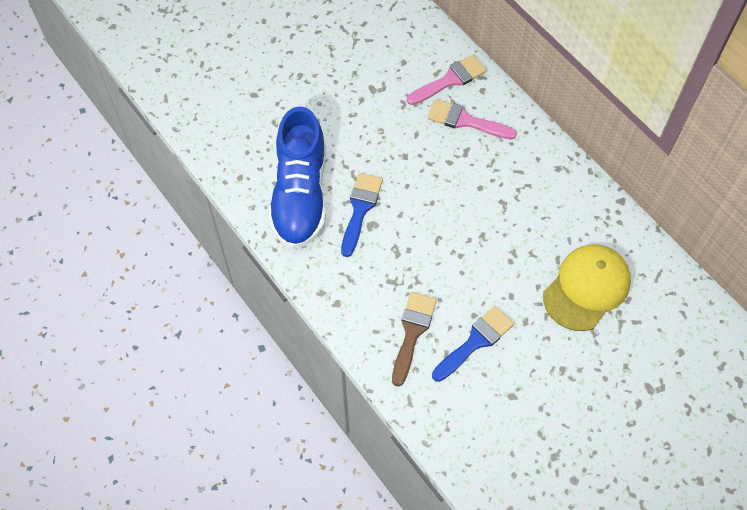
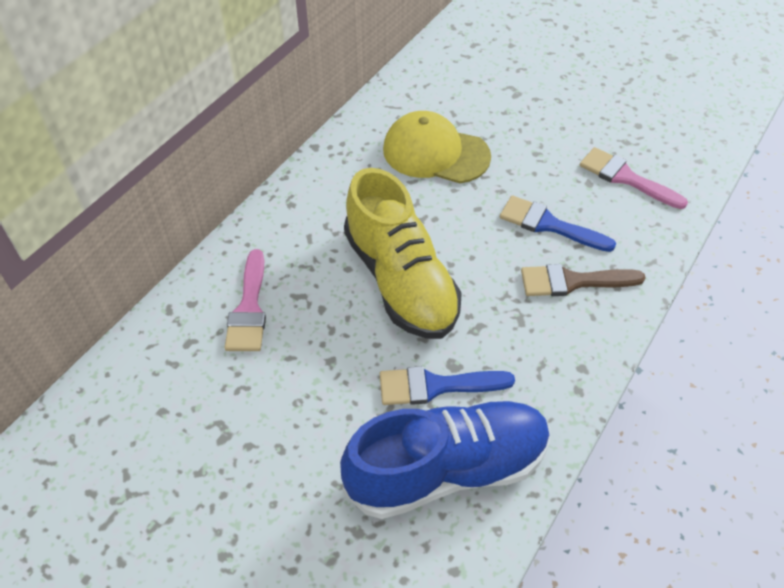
camera: 110 degrees left, 10 degrees down
(450, 80) = (183, 344): pink brush -> pink brush (625, 178)
(456, 217) = (400, 281): none -> yellow shoe

